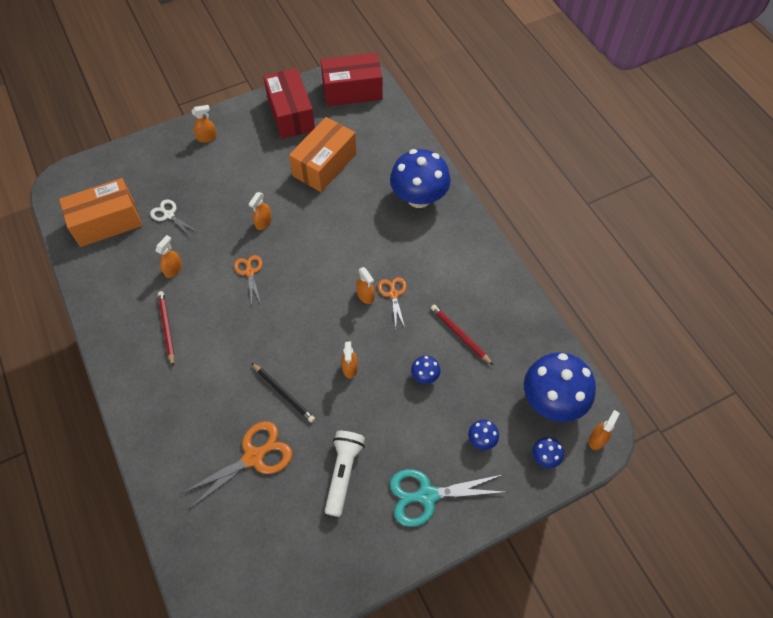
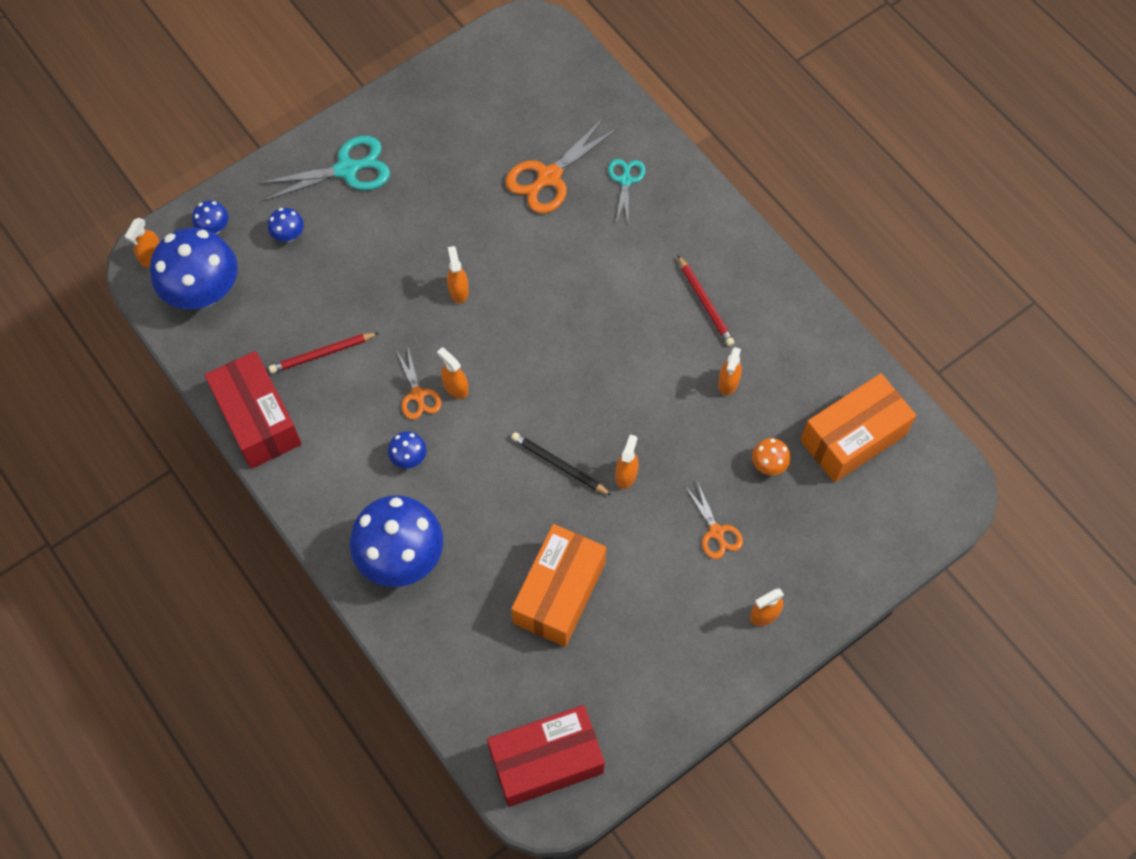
camera: 170 degrees right, 5 degrees up
(169, 215) = (768, 464): white scissors -> orange mushroom
(190, 442) = (625, 180): none -> turquoise scissors
(249, 272) = (622, 395): orange scissors -> orange scissors (716, 532)
(283, 393) = (533, 248): black pencil -> black pencil (559, 465)
(291, 114) = (640, 688): red box -> red box (258, 420)
(343, 473) = (444, 177): white flashlight -> none
(425, 375) = (363, 296): blue mushroom -> blue mushroom (409, 457)
(460, 335) = (322, 354): red pencil -> red pencil turned 120 degrees clockwise

